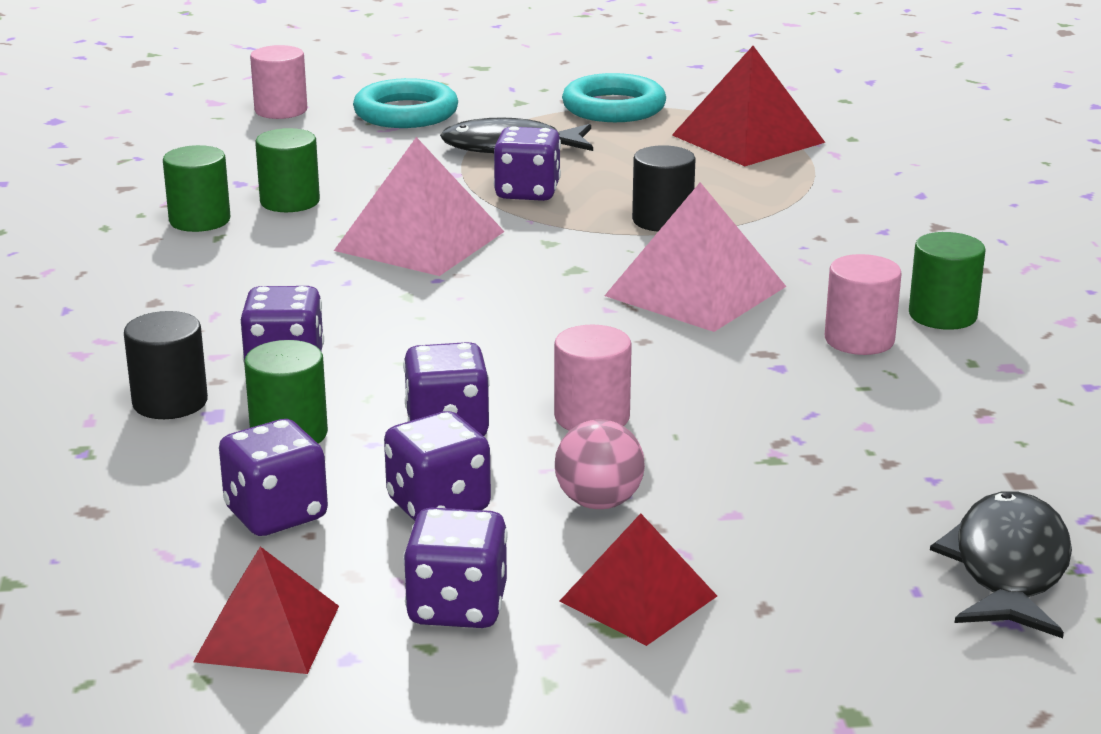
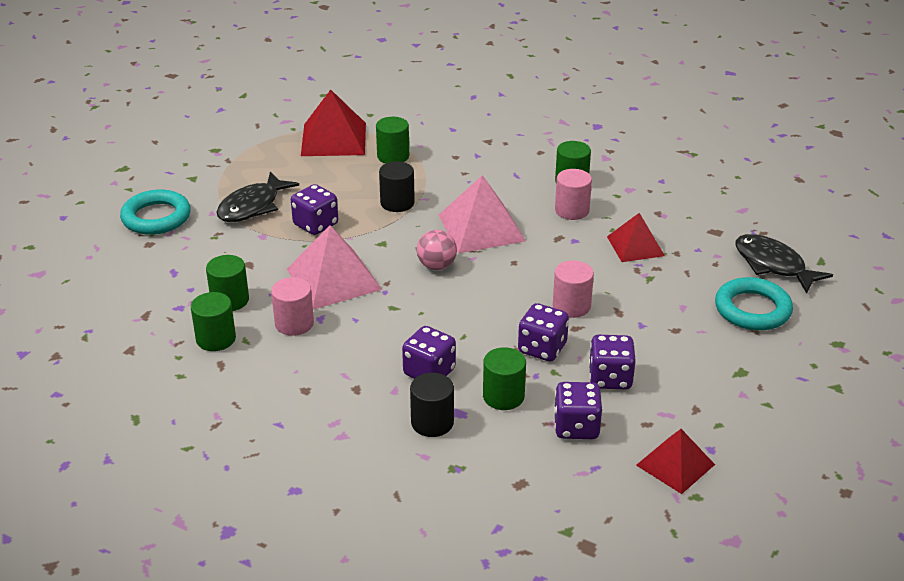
camera: 55 degrees left, 10 degrees up
(281, 110) = (89, 255): pink cylinder -> pink cylinder (294, 323)
(457, 607) = (696, 405): purple dice -> none
(599, 502) = (645, 335): pink ball -> pink ball (436, 266)
(613, 107) = (242, 155): turquoise ring -> turquoise ring (752, 309)
(638, 598) = (726, 357): red pyramid -> red pyramid (635, 246)
(774, 182) = (393, 156): none -> green cylinder

